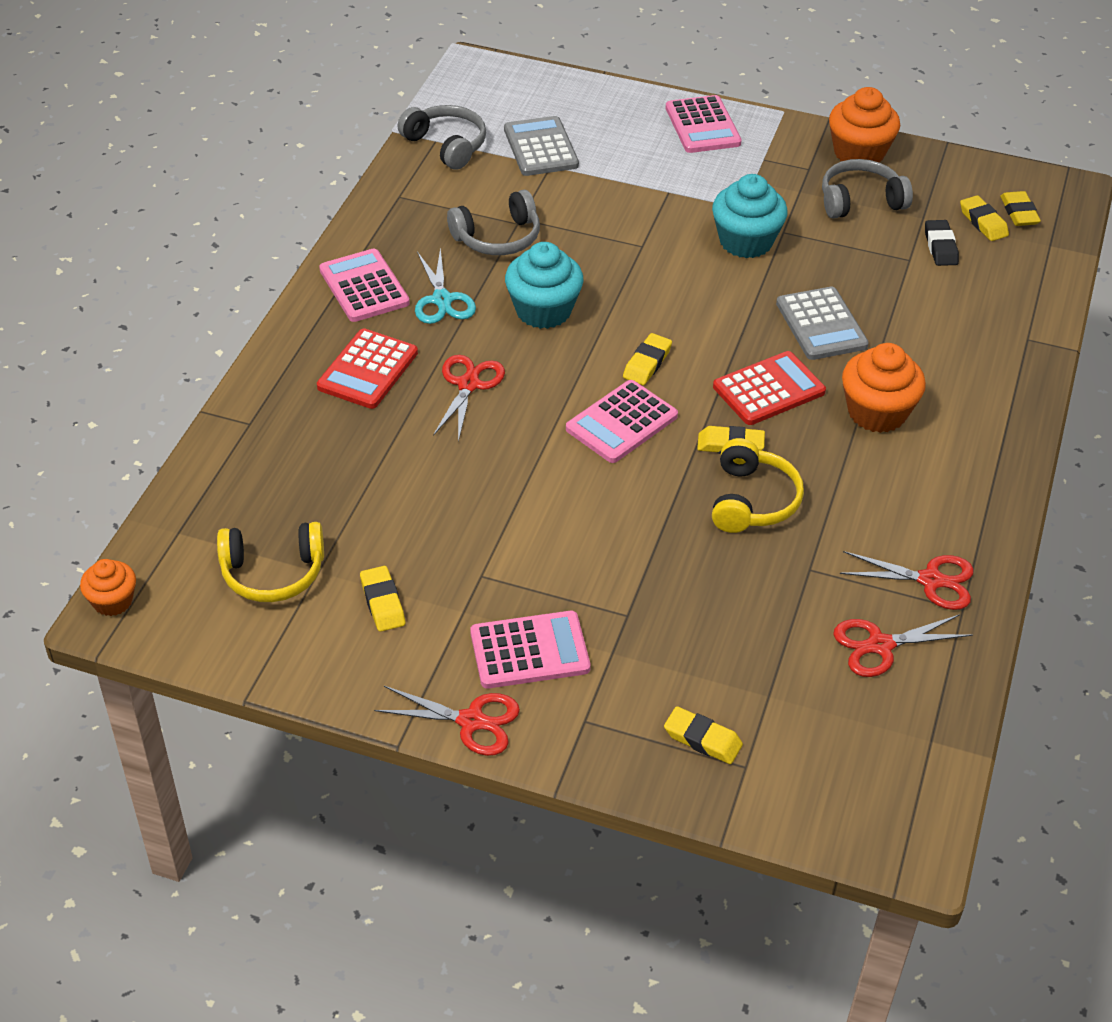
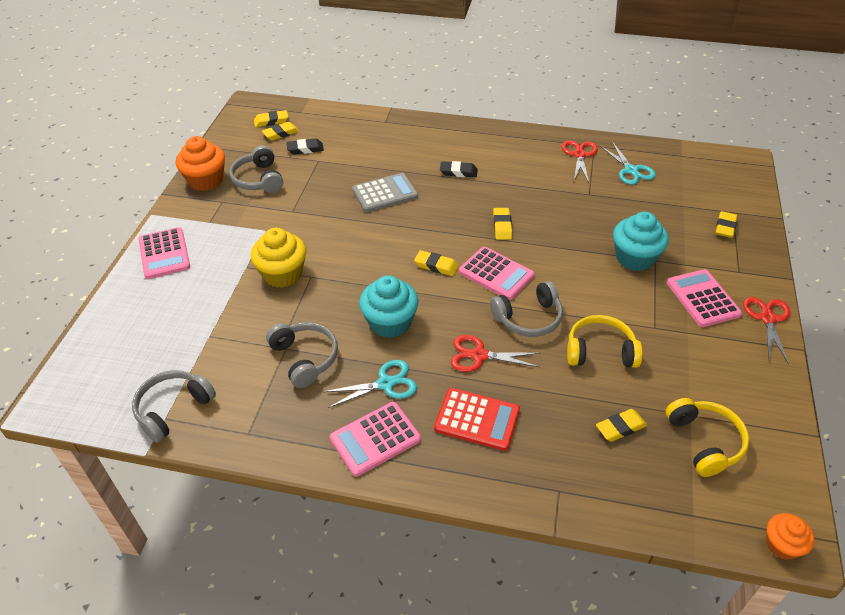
camera: 95 degrees left, 0 degrees up
(382, 602) = (700, 374): yellow eraser -> yellow eraser (620, 427)
(525, 442) = (528, 318): none -> grey headphones
(541, 147) = (183, 344): grey calculator -> none
(650, 222) = (282, 274): none -> yellow cupcake
(702, 126) = (164, 254): pink calculator -> pink calculator turned 90 degrees clockwise
(746, 241) = (303, 227): turquoise cupcake -> turquoise cupcake (635, 258)
(752, 500) = (545, 216): yellow headphones -> yellow headphones (600, 351)
(769, 389) = (449, 212): red calculator -> none
(877, 412) = (458, 172): orange cupcake -> black eraser
(880, 645) = (631, 170): red scissors -> turquoise scissors

